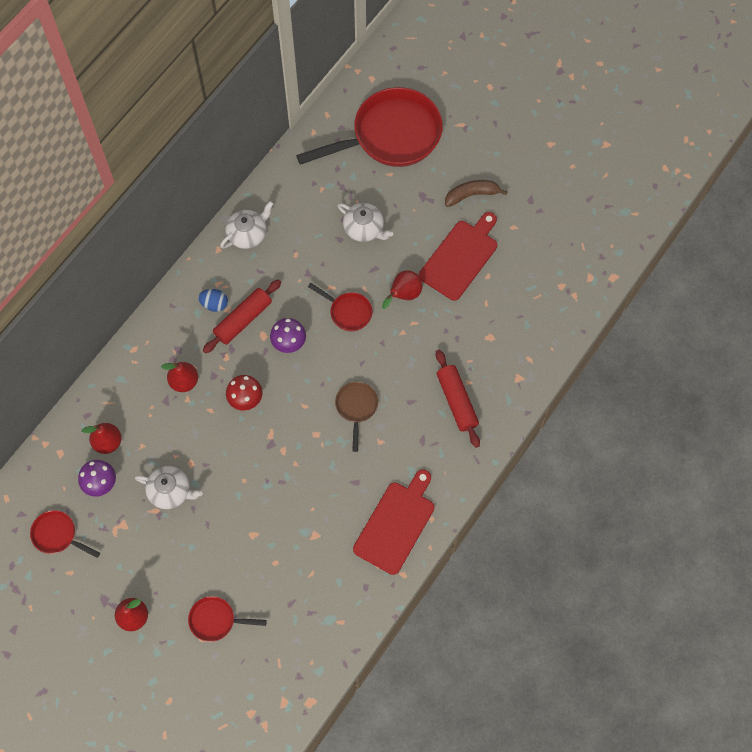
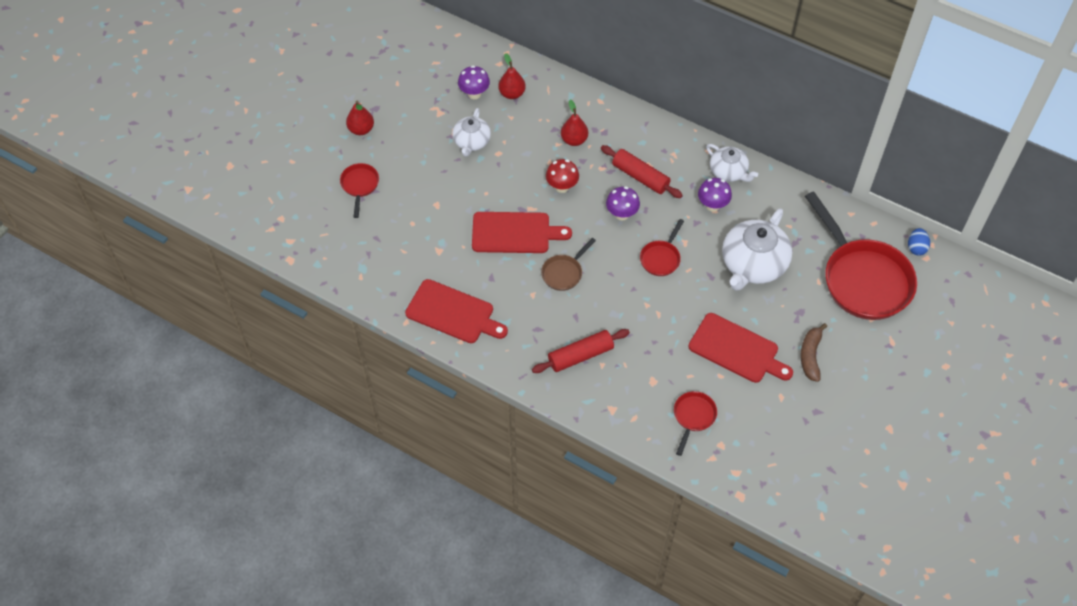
camera: 85 degrees right, 10 degrees down
(58, 535) = (428, 71): red pan -> red pan (693, 417)
(214, 304) = (652, 154): blue egg -> blue egg (916, 248)
(288, 255) = (712, 205): none -> purple mushroom
(301, 454) = (515, 233): none -> red cutting board
(356, 408) = (564, 273): brown pan -> brown pan turned 135 degrees clockwise
(364, 228) = (753, 264): white teapot -> white teapot, size x1.71
(403, 295) = (687, 303): red pear -> none
(471, 195) = (810, 356): brown banana -> brown banana turned 150 degrees counterclockwise

